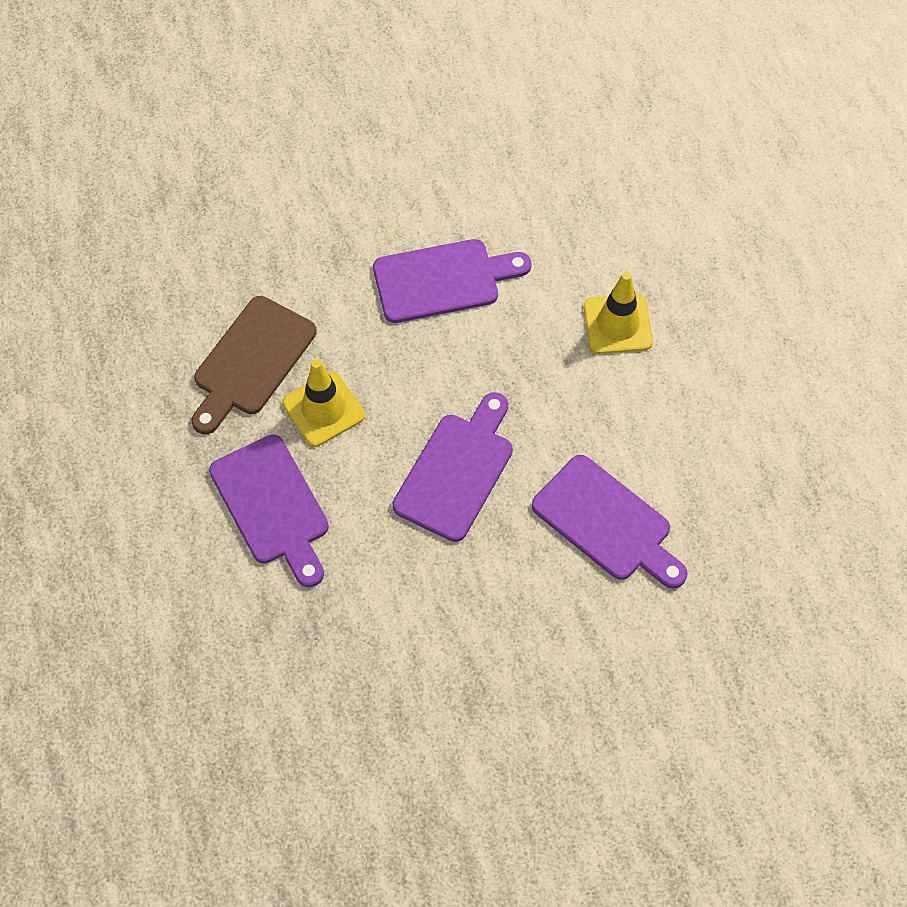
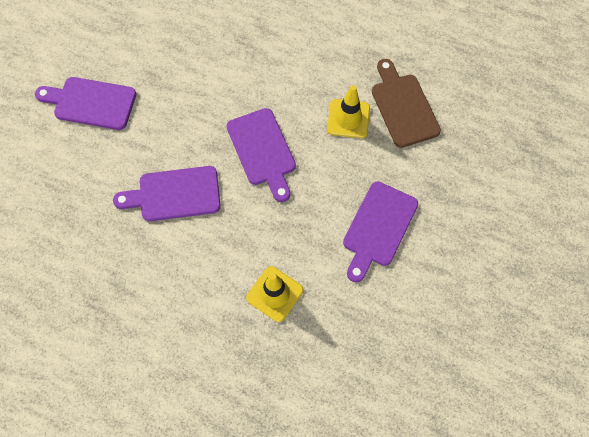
camera: 130 degrees right, 5 degrees up
(272, 506) = (315, 65): purple cutting board -> purple cutting board (91, 103)

